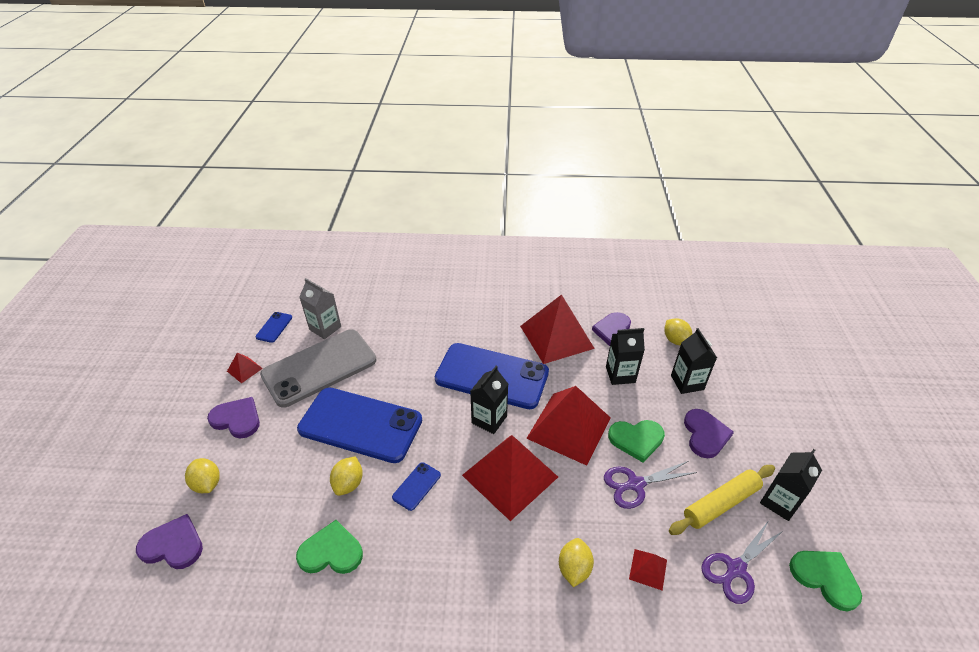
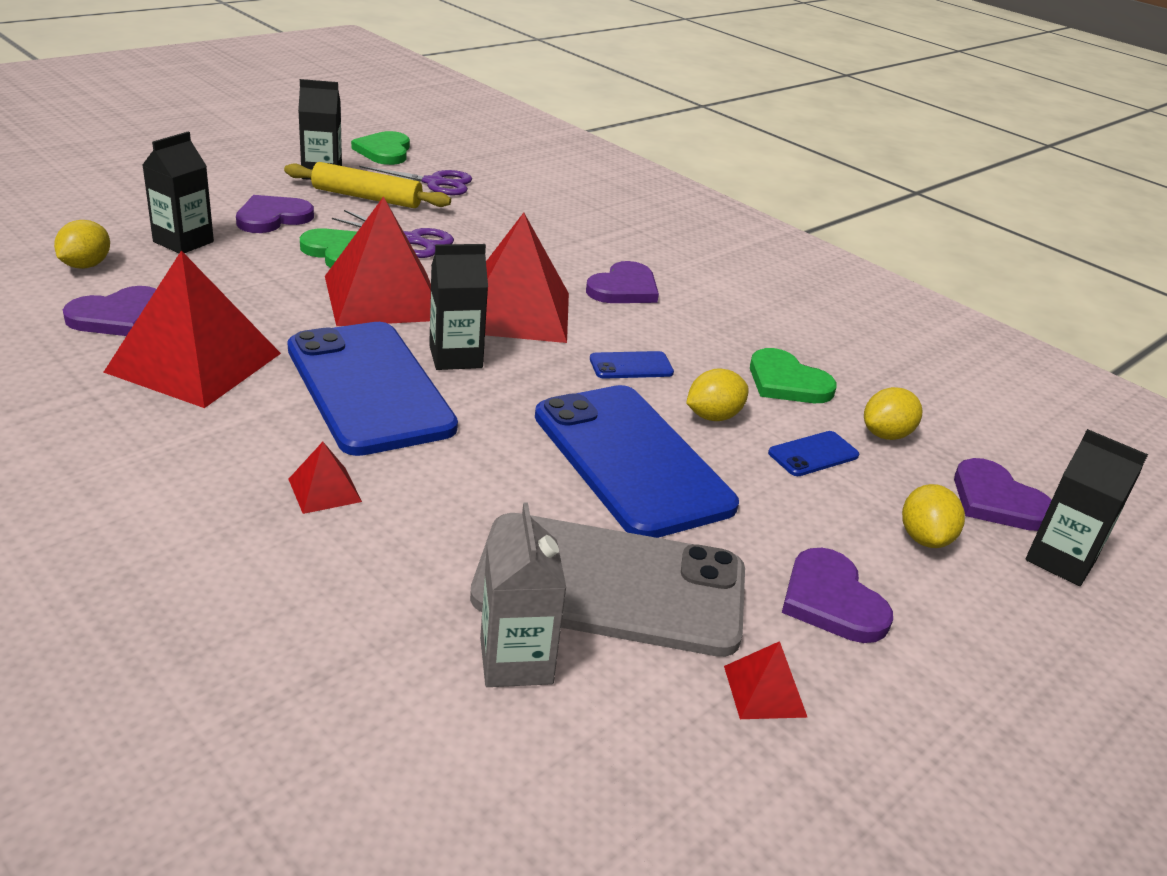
camera: 140 degrees left, 10 degrees down
(274, 327) = (625, 756): blue phone -> blue phone (813, 454)
(492, 560) = (624, 288): none -> purple heart
(574, 568) = (558, 248): yellow lemon -> yellow lemon (886, 435)
(620, 374) = (226, 288): black carton -> black carton (1060, 560)
(648, 569) = (499, 216): red pyramid -> red pyramid (325, 490)

